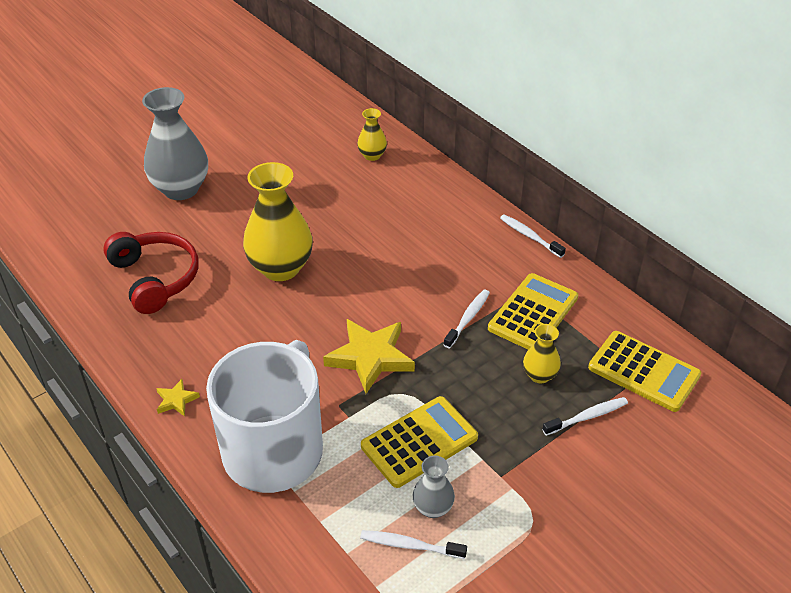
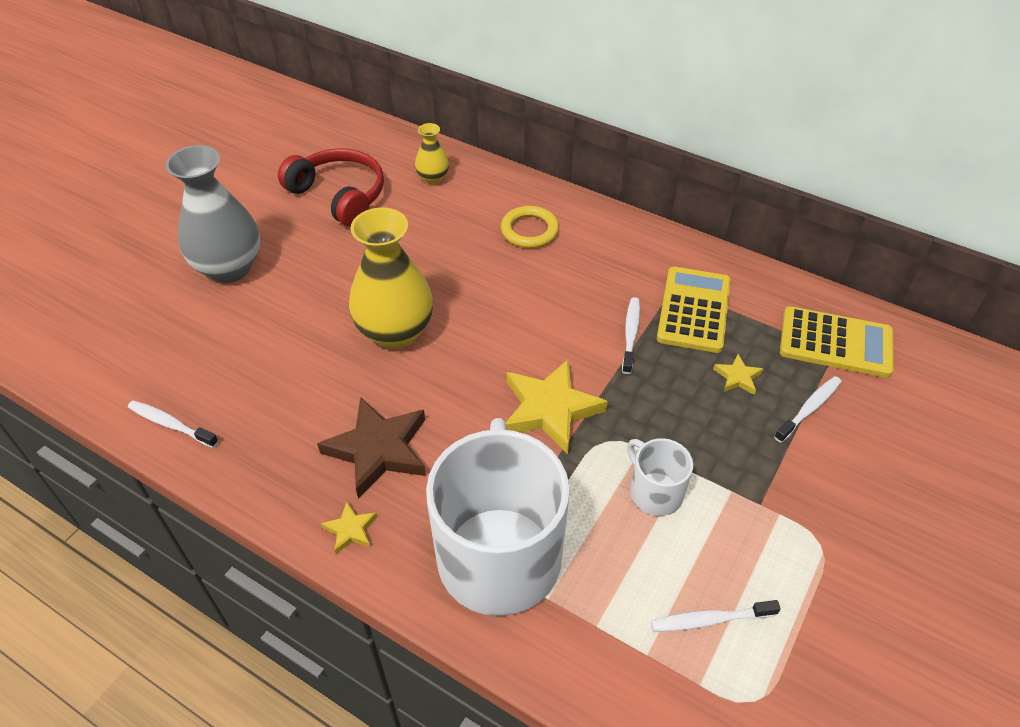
camera: 20 degrees left, 5 degrees up
(155, 278) = (250, 384): red headphones -> red headphones (339, 195)
(224, 350) = (378, 450): none -> brown star
(419, 442) = (655, 492): yellow calculator -> white mug
(429, 215) = (529, 230): none -> yellow ring
(433, 508) = (710, 566): grey vase -> none
(529, 236) = (645, 227): white toothbrush -> white toothbrush (171, 424)
(539, 375) = (737, 377): yellow vase -> yellow star

